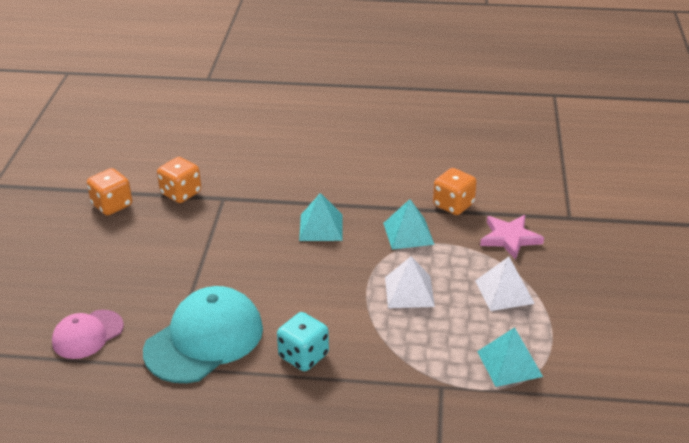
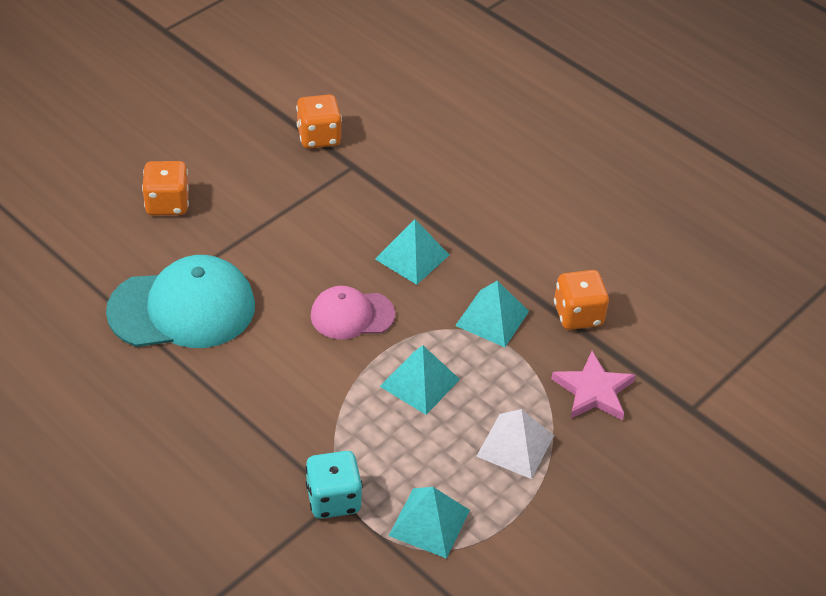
camera: 35 degrees right, 10 degrees up
(87, 334) = (94, 240): pink cap -> pink cap (352, 315)
(112, 205) = (243, 113): orange dice -> orange dice (167, 204)
(303, 356) = (249, 383): turquoise dice -> turquoise dice (333, 499)
(409, 291) = (419, 382): white pyramid -> turquoise pyramid

